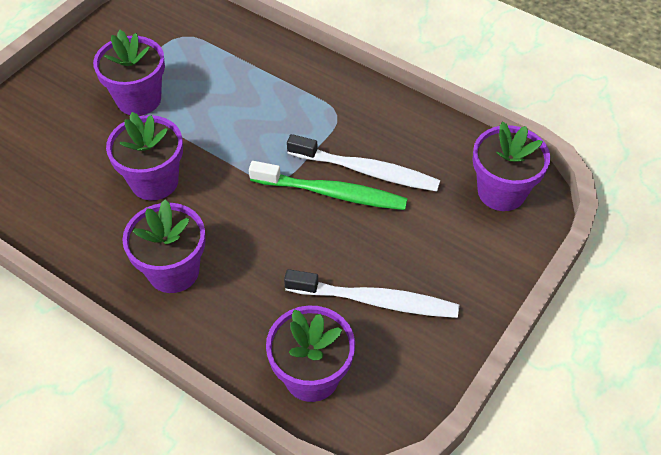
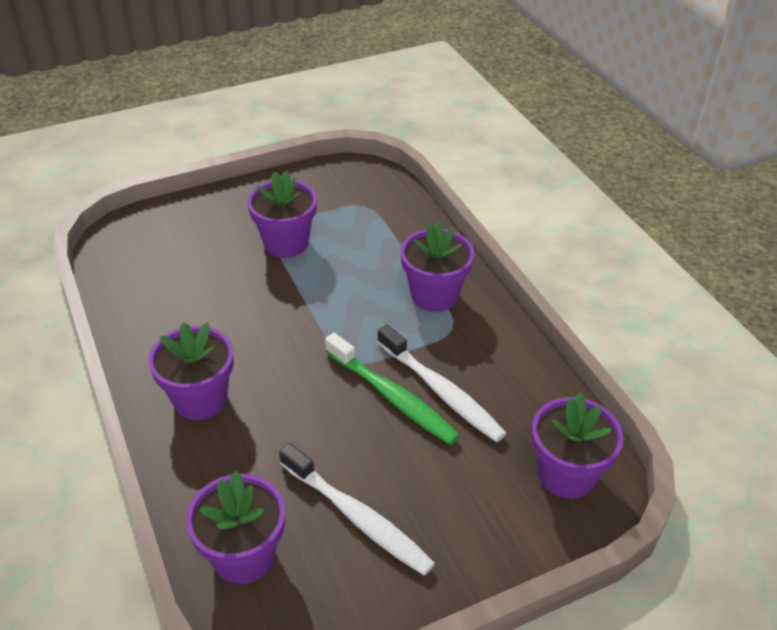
camera: 30 degrees right, 10 degrees down
(154, 181) = (245, 316): purple flower pot -> purple flower pot (434, 295)

